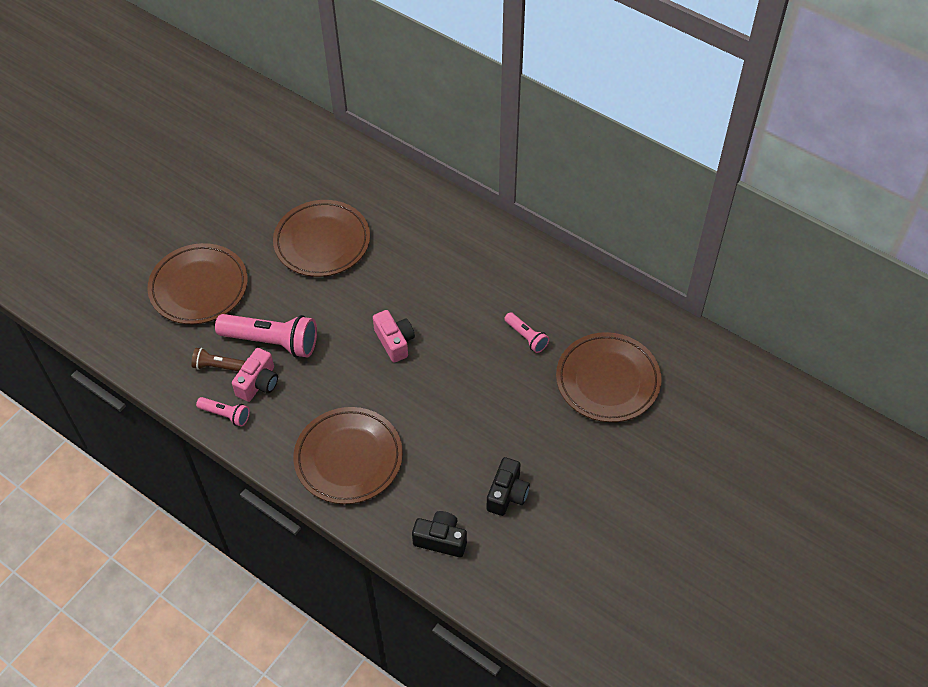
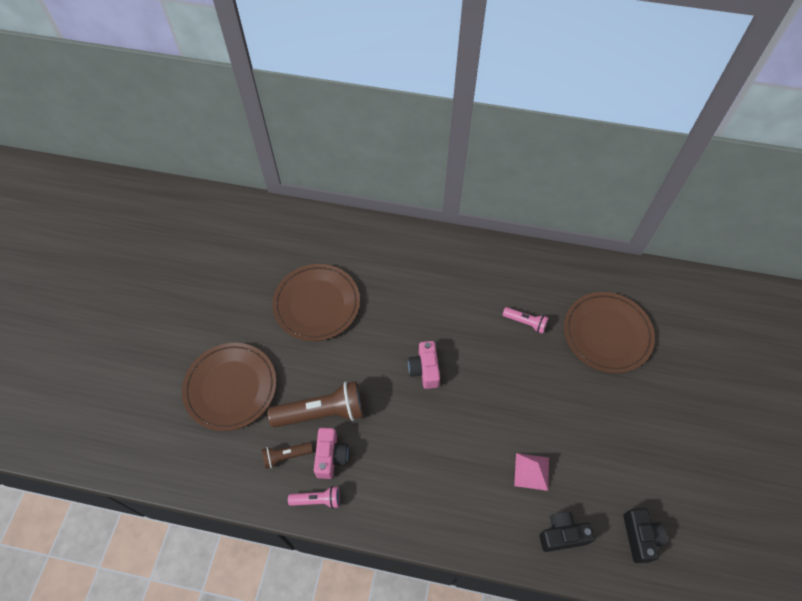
camera: 25 degrees left, 5 degrees up
(272, 342) = (322, 412): pink flashlight -> brown flashlight
(348, 458) = (445, 493): brown plate -> none
(394, 342) = (425, 369): pink camera -> pink camera turned 135 degrees counterclockwise
(445, 474) = (531, 471): none -> pink pyramid
(507, 494) = (590, 467): black camera -> black camera (640, 537)

